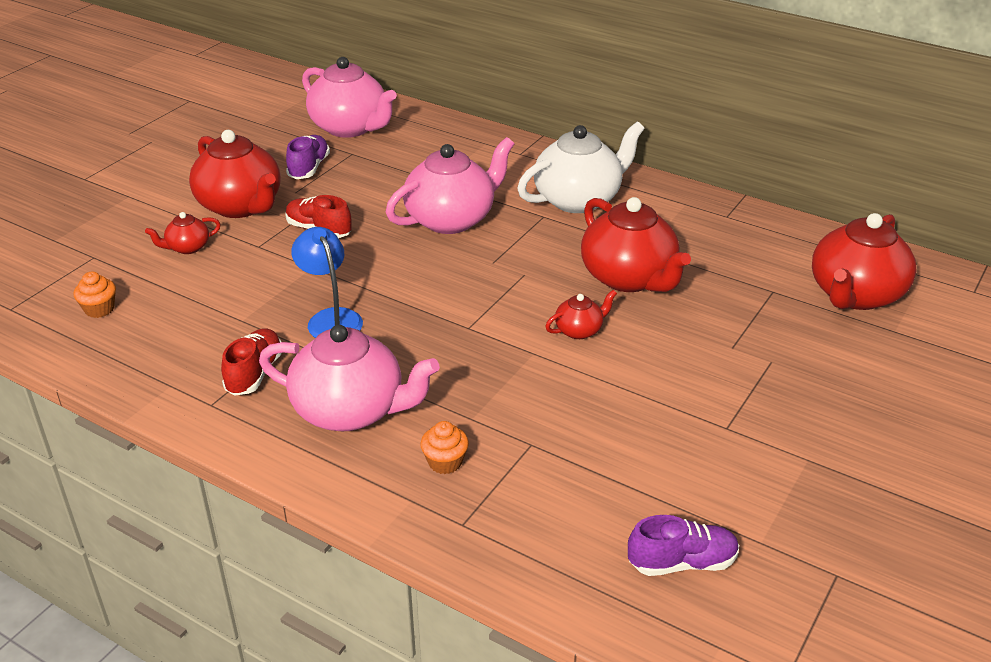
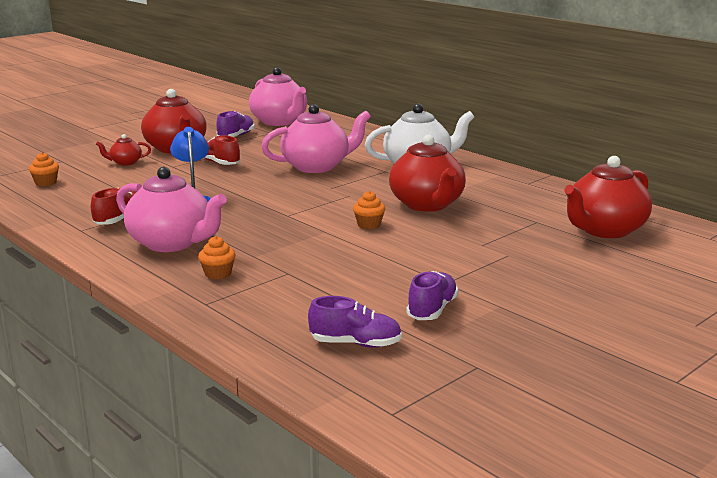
camera: 15 degrees right, 15 degrees down
(579, 330) = (369, 225): red teapot -> orange cupcake
(737, 482) = (432, 310): none -> purple shoe

